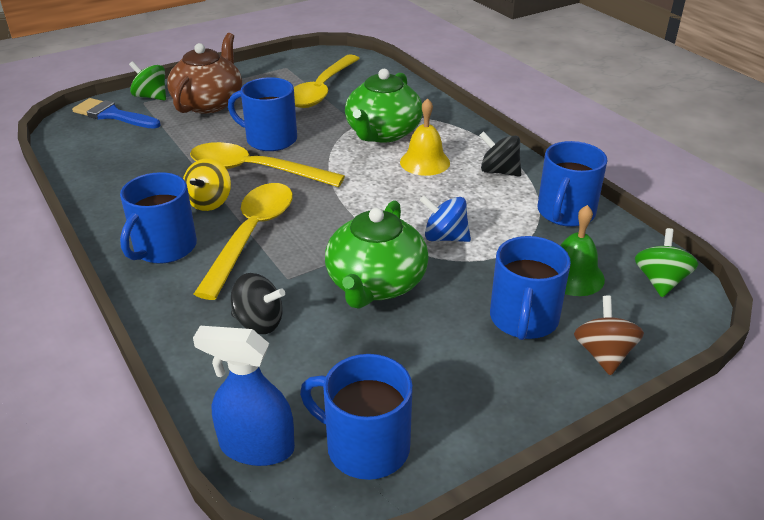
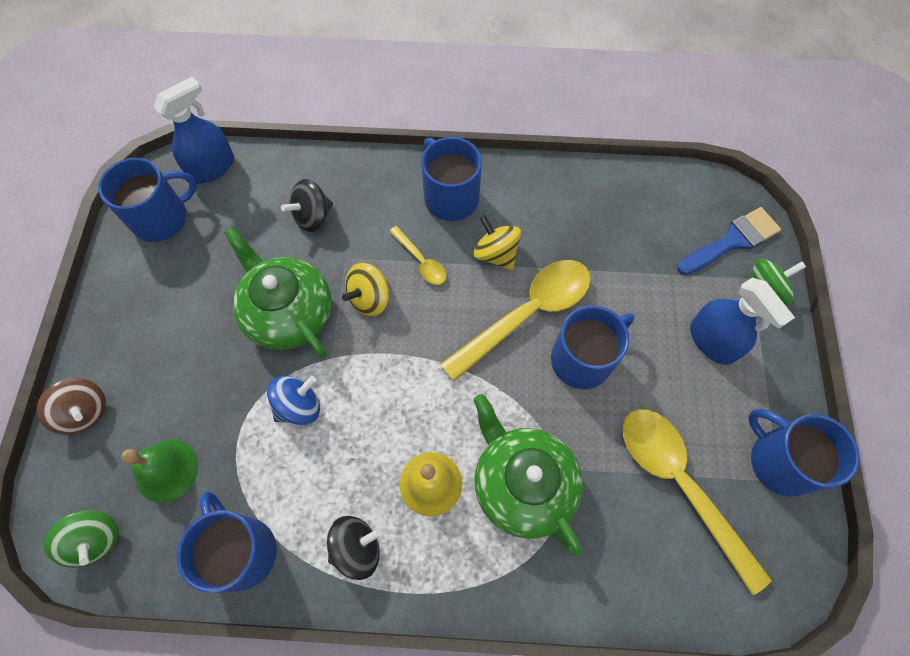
camera: 125 degrees right, 30 degrees up
(209, 103) = (712, 341): brown teapot -> blue spray bottle
(251, 235) = (421, 261): yellow spoon -> yellow spoon, size x0.48
(315, 246) = (370, 298): none -> yellow spinning top
(523, 319) = (163, 387): blue mug -> blue mug (780, 461)

